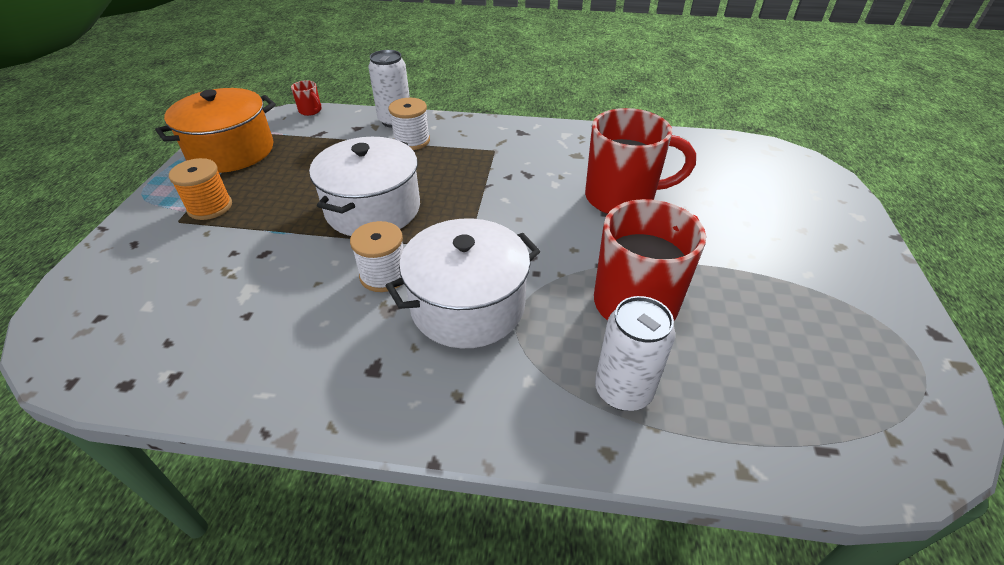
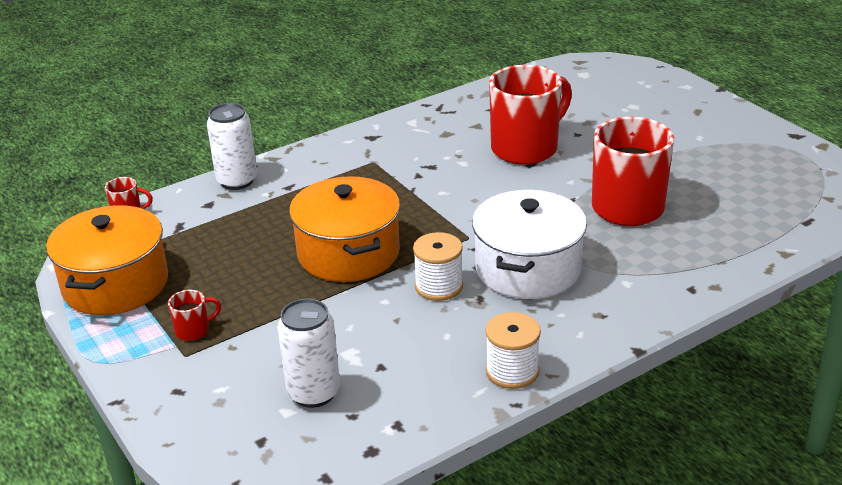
camera: 40 degrees left, 10 degrees down
(210, 207) = (194, 330): orange spool -> red mug
(373, 209) = (348, 253): white pot -> orange pot
(412, 141) = (285, 189): white spool -> white spool (512, 371)
(623, 390) = (683, 255): white can -> white can (313, 393)

